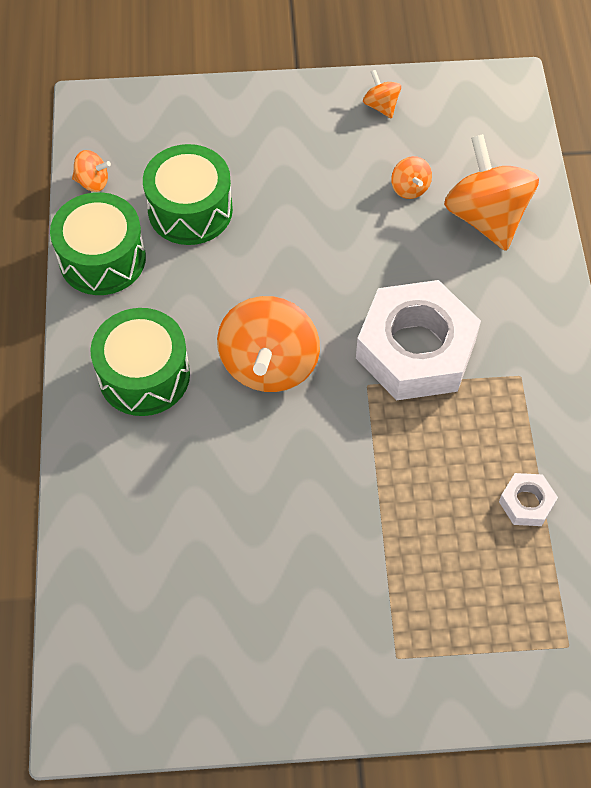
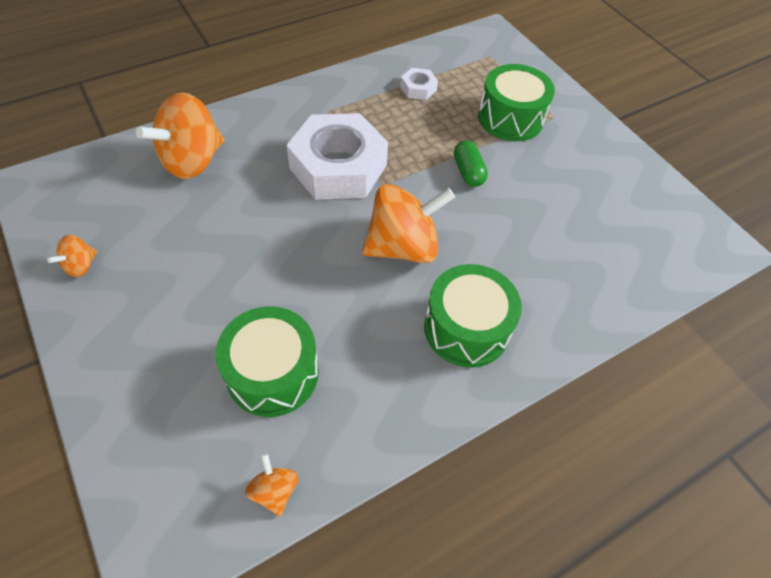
camera: 120 degrees left, 5 degrees down
(102, 258) = (368, 426): green drum -> green drum (510, 118)
(344, 485) = (468, 172): none -> green capsule
(409, 188) = (179, 215): orange spinning top -> none

